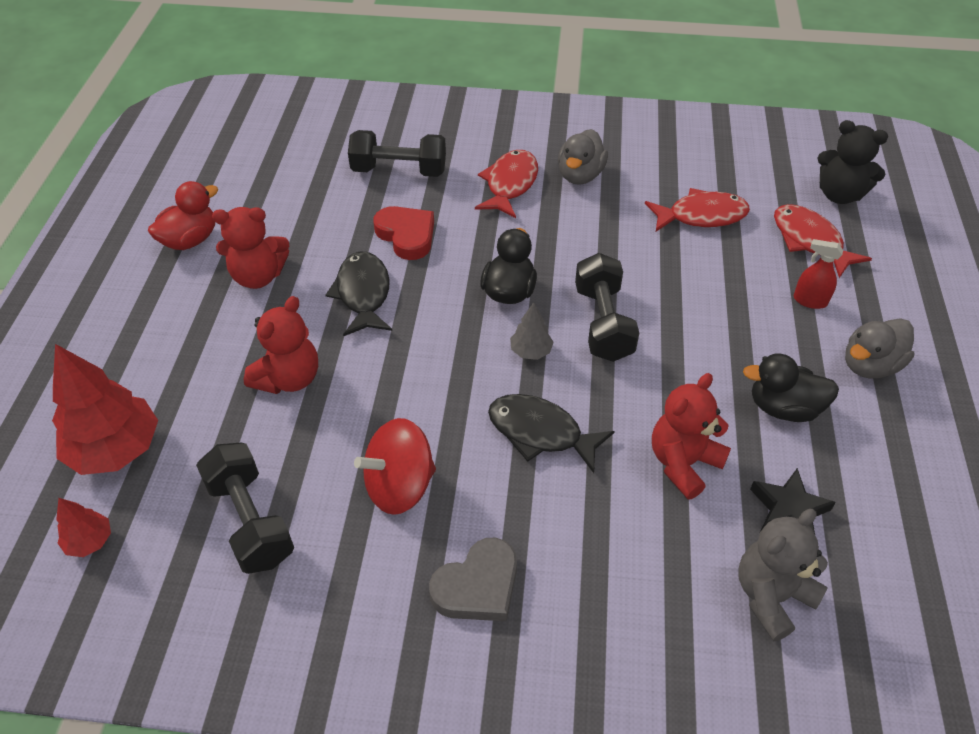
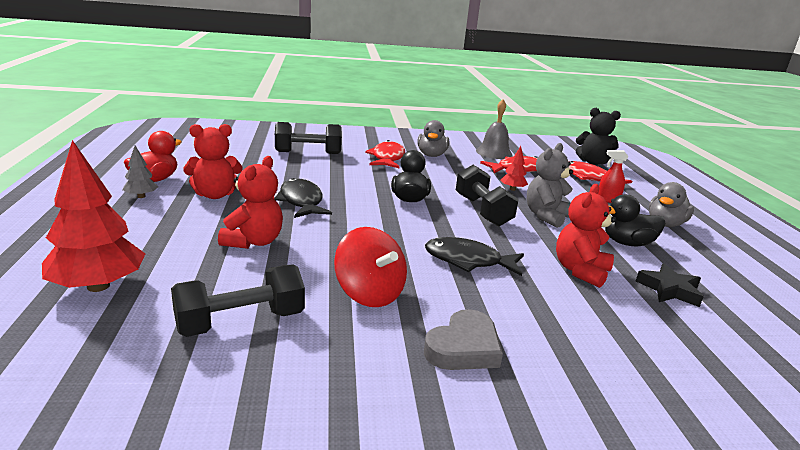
camera: 15 degrees left, 25 degrees down
(90, 541) = (73, 346): red tree -> red tree (512, 189)
(251, 521) = (240, 322): black dumbbell -> black dumbbell turned 75 degrees counterclockwise
(399, 486) = (369, 293): red spinning top -> red spinning top turned 90 degrees counterclockwise
(406, 235) = (324, 177): red heart -> none
(531, 351) = (439, 224): grey tree -> grey tree (141, 196)
(683, 167) = (494, 152): none -> grey bell
(771, 596) = (694, 335): grey teddy bear -> grey teddy bear (546, 216)

